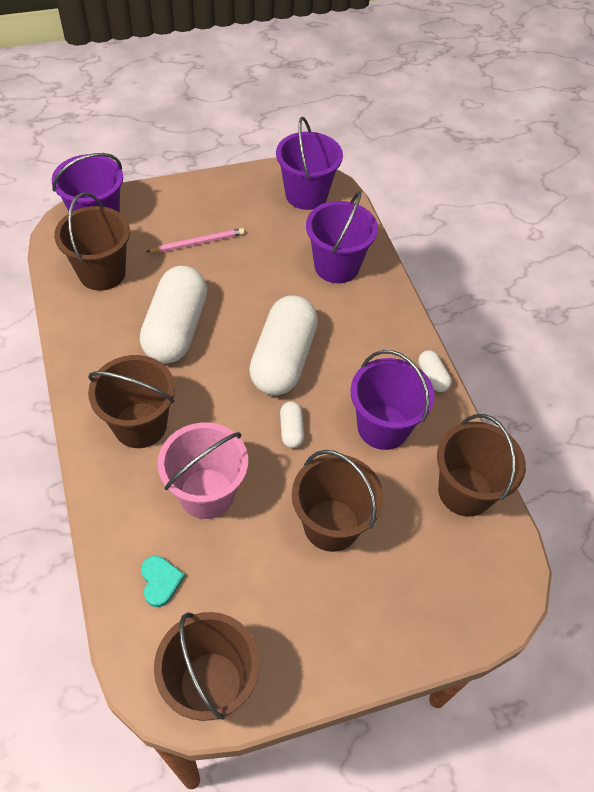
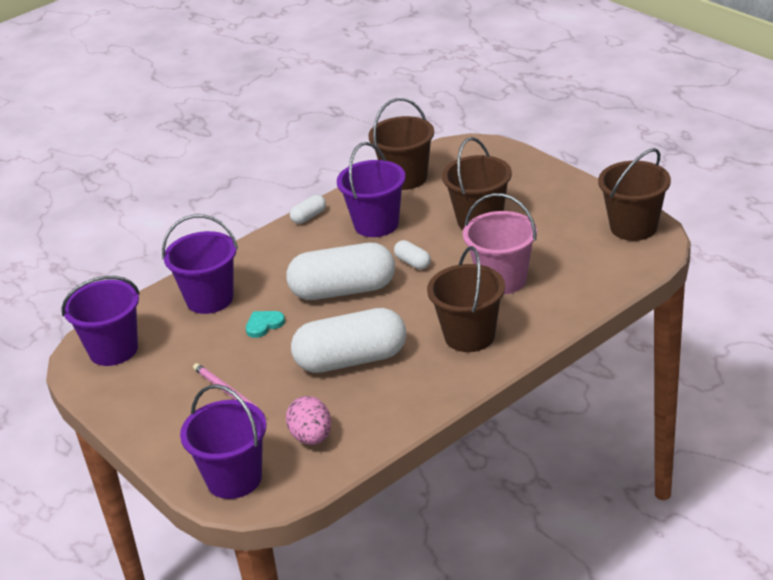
camera: 105 degrees left, 20 degrees down
(102, 273) = (312, 437): brown bucket -> pink egg
(160, 581) = (588, 272): turquoise heart -> turquoise heart (264, 325)
(291, 430) = (413, 262): white capsule -> white capsule turned 75 degrees clockwise

